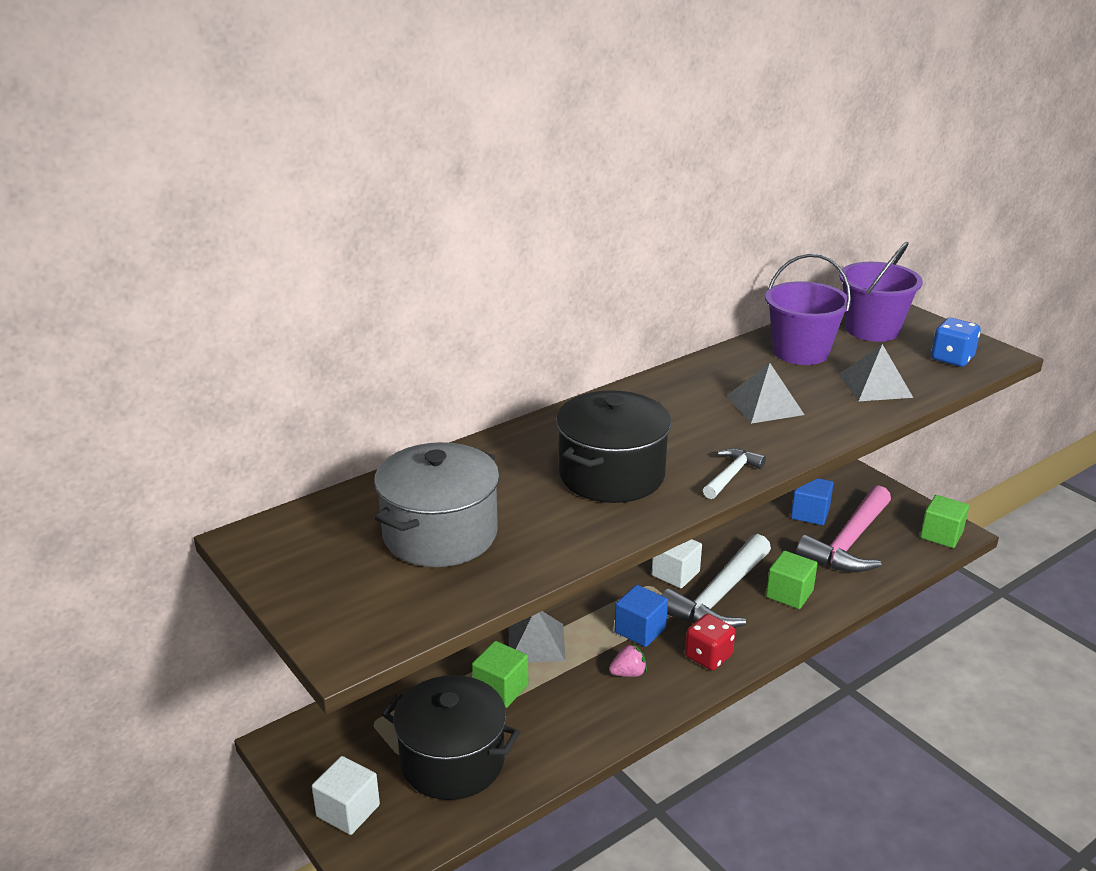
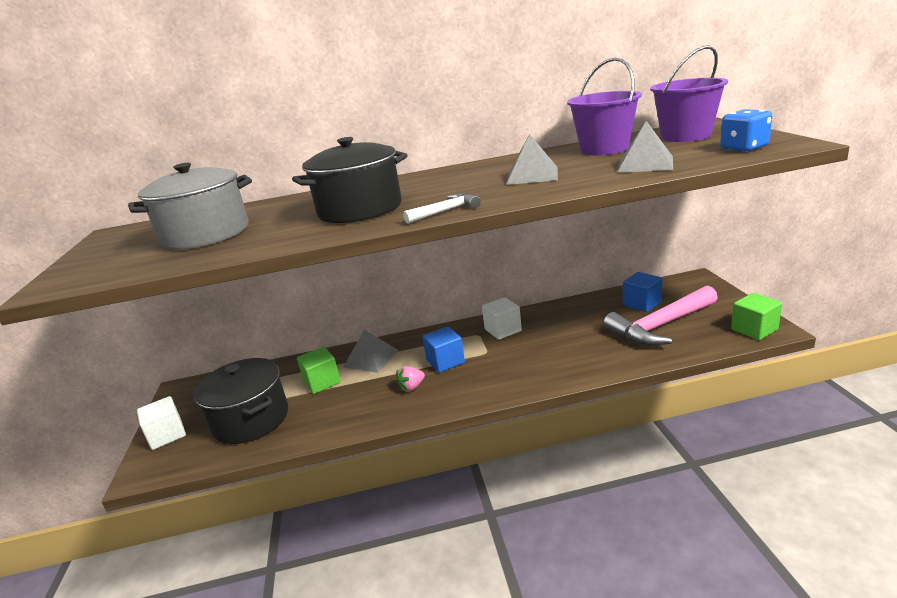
camera: 30 degrees right, 5 degrees down
(628, 673) = (411, 387): pink strawberry -> pink strawberry turned 135 degrees clockwise
(708, 656) = (479, 386): red dice -> none
(719, 596) = (522, 348): white hammer -> none
(789, 594) = (580, 354): green cube -> none

